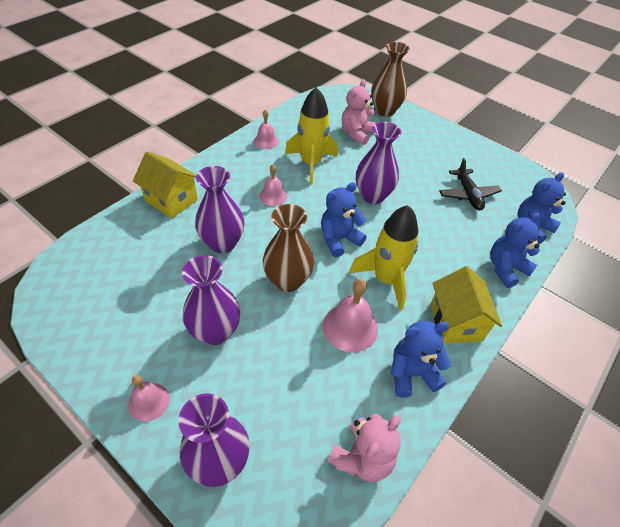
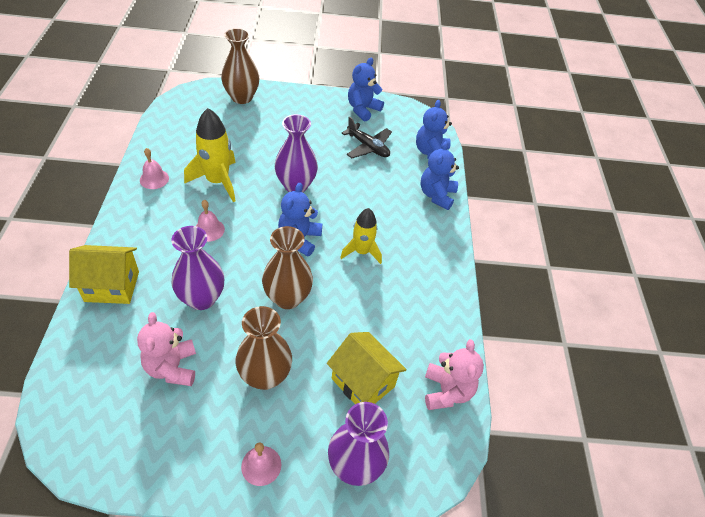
camera: 40 degrees left, 0 degrees up
(215, 331) = (265, 376): purple vase -> brown vase
(350, 327) = (365, 305): pink bell -> none
(356, 134) = (234, 132): pink teddy bear -> pink teddy bear (172, 367)
(386, 279) = (361, 251): yellow rocket -> yellow rocket, size x0.66
(411, 373) = (433, 312): blue teddy bear -> blue teddy bear (363, 109)
(455, 322) = (433, 256): yellow house -> yellow house (363, 382)

